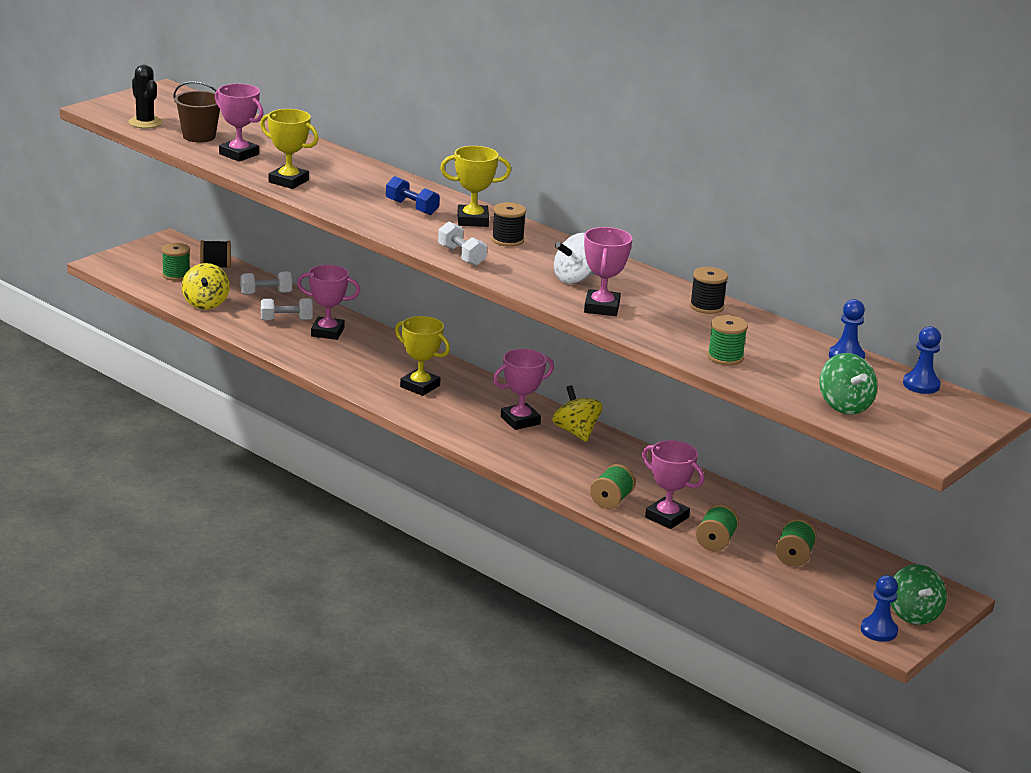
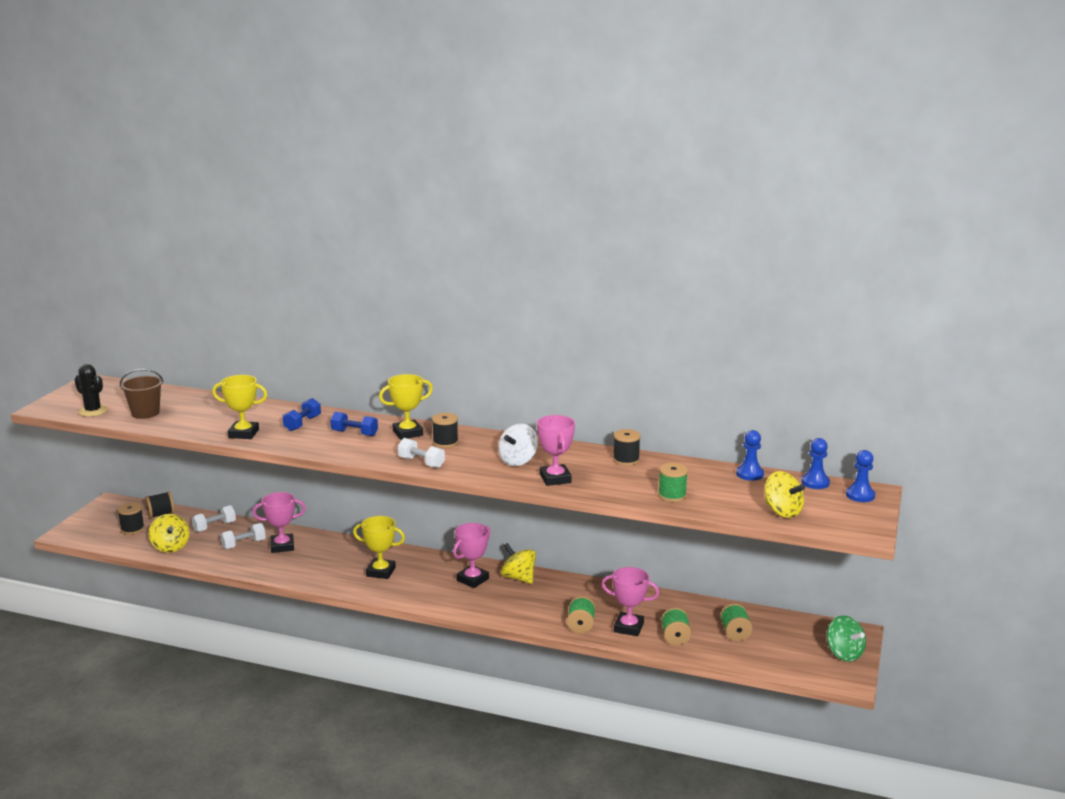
camera: 20 degrees left, 5 degrees down
(176, 275) = (132, 529): green spool -> black spool
(239, 154) = (188, 421): pink trophy -> none
(361, 184) = (302, 423): none -> blue dumbbell
(844, 405) = (782, 511): green spinning top -> yellow spinning top
(878, 631) = (832, 674): blue pawn -> blue pawn (860, 495)

